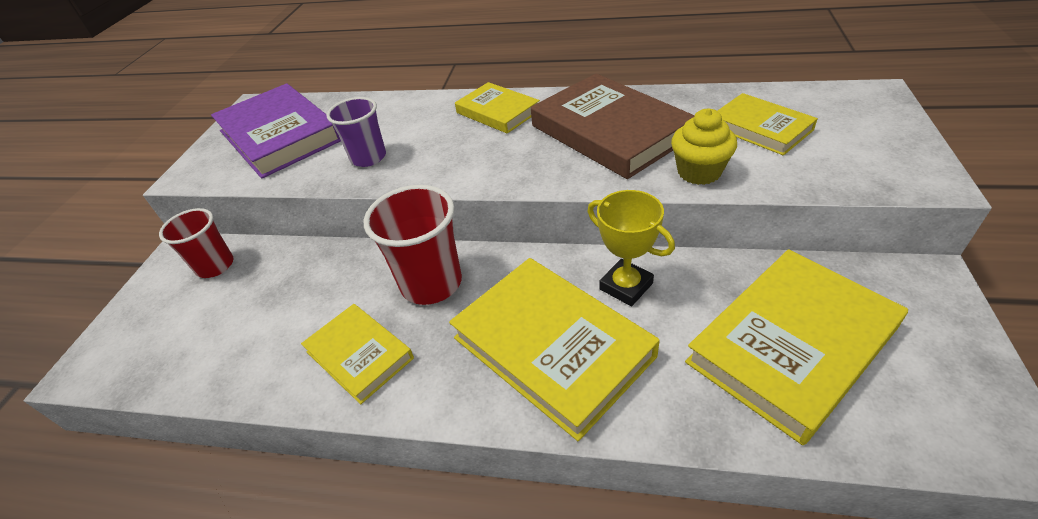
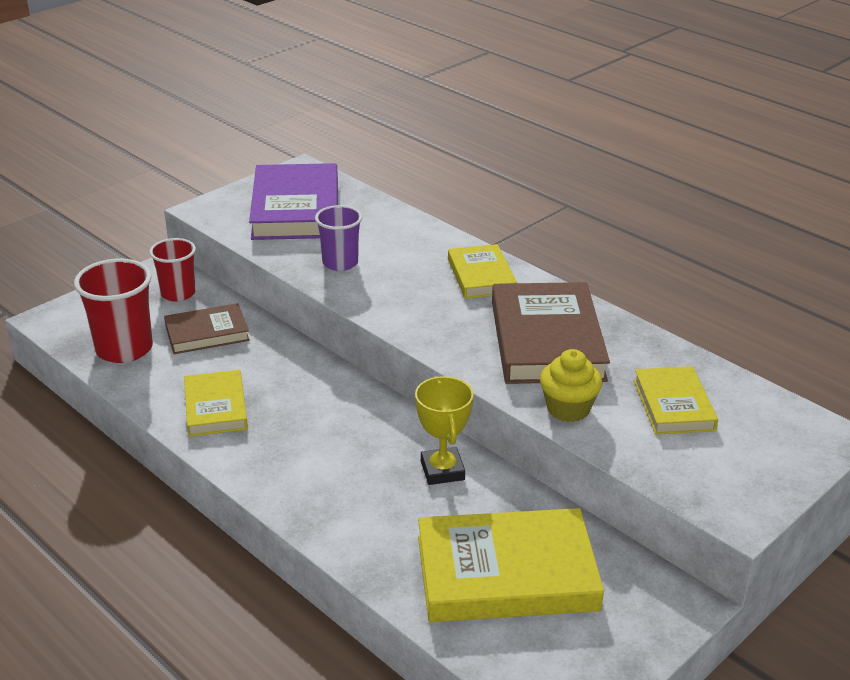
camera: 30 degrees right, 10 degrees down
(280, 287) = (207, 333): none -> brown book
(431, 283) = (309, 389): red cup -> red cup (124, 349)
(552, 347) = (342, 476): yellow book -> none

